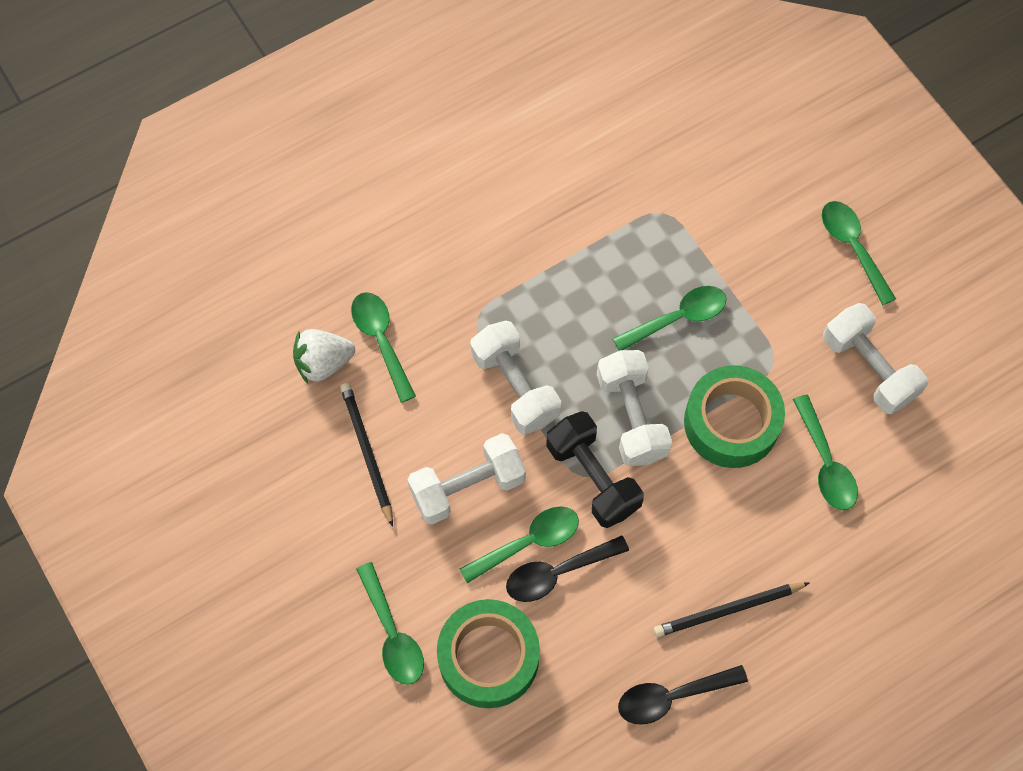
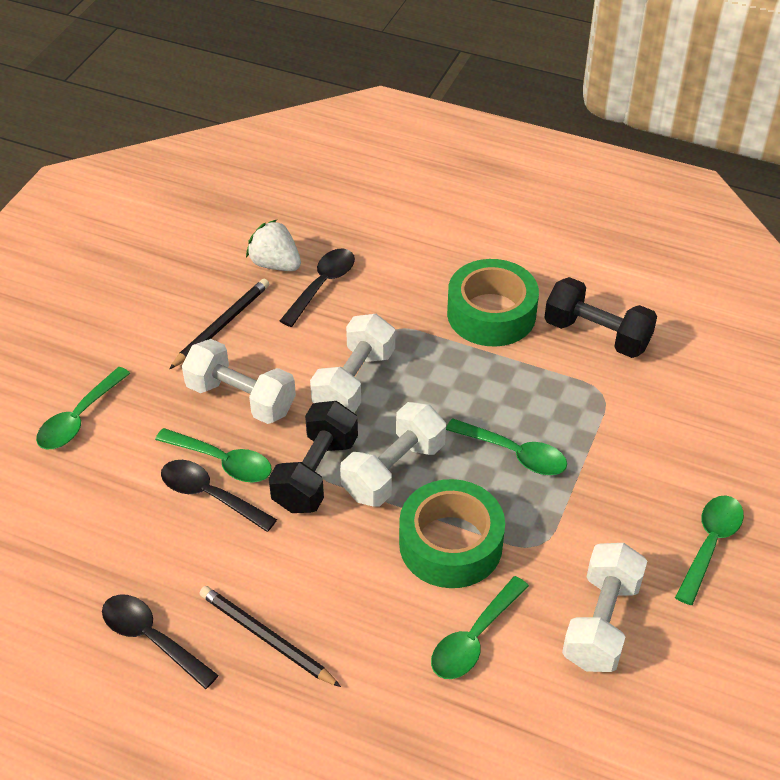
camera: 55 degrees right, 20 degrees down
(381, 340) = (322, 285): green spoon -> black spoon
(488, 657) = (100, 489): green tape -> green tape (491, 314)
(601, 171) = (597, 335): none -> black dumbbell

